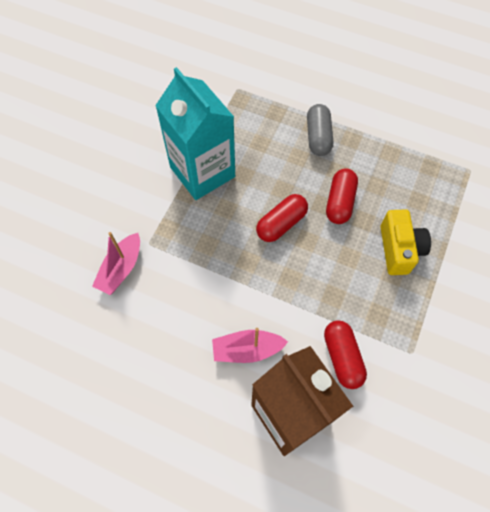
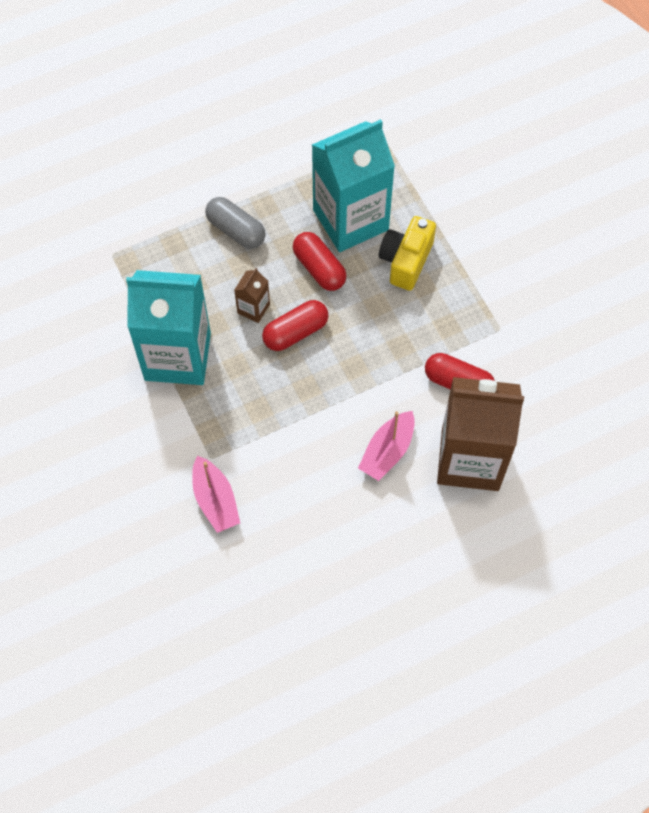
camera: 50 degrees left, 0 degrees up
(274, 187) = (253, 308): none -> brown carton
(281, 224) = (295, 332): red capsule -> red capsule turned 60 degrees clockwise
(393, 193) = (350, 220): none -> turquoise carton
(399, 249) = (406, 261): yellow camera -> yellow camera turned 105 degrees counterclockwise

